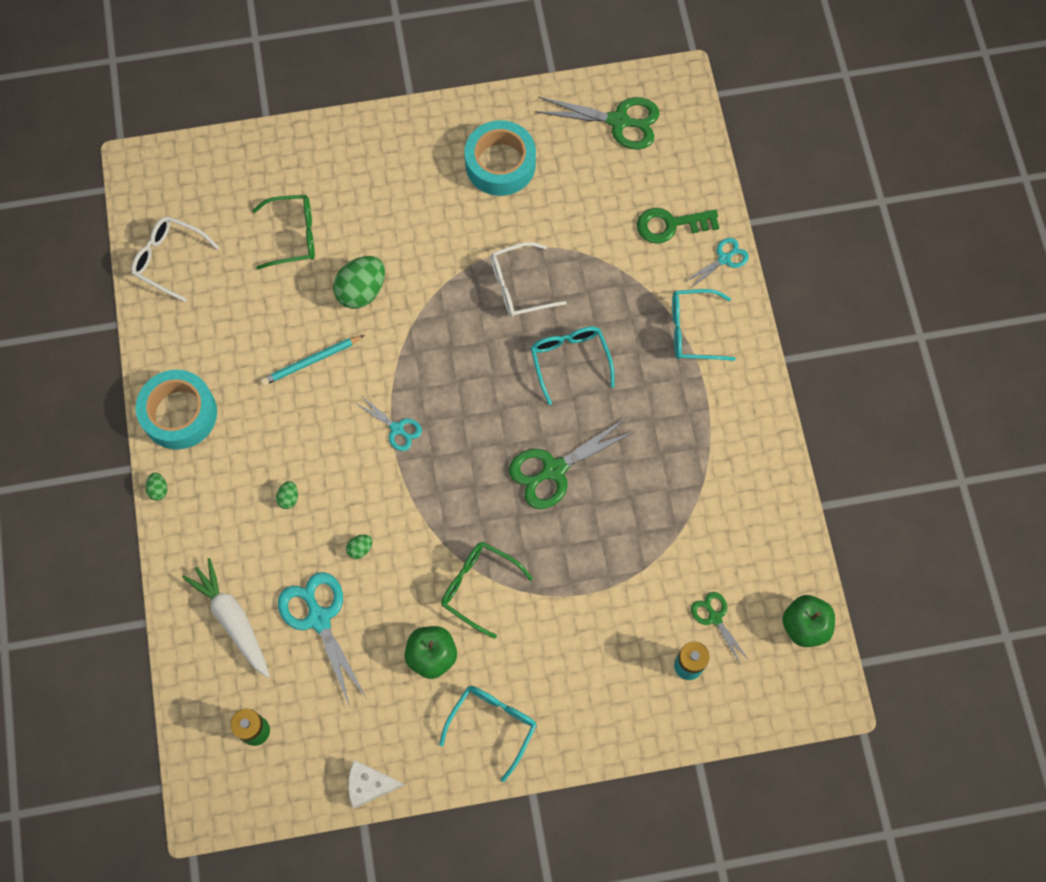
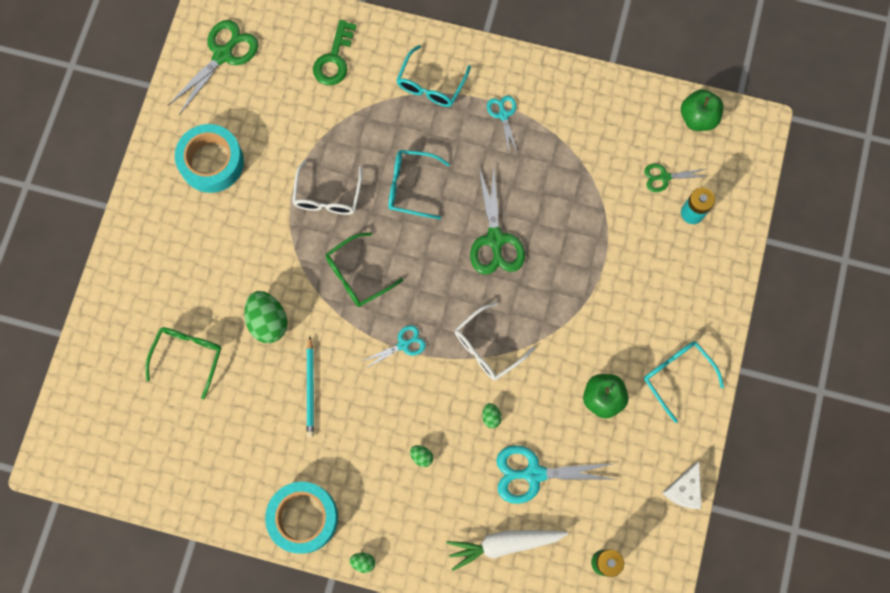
camera: 65 degrees left, 5 degrees up
(169, 259) = (155, 470): white glasses -> white glasses (487, 347)
(479, 587) = (564, 338): green glasses -> green glasses (358, 275)
(724, 259) = (383, 34): turquoise scissors -> turquoise scissors (503, 115)

